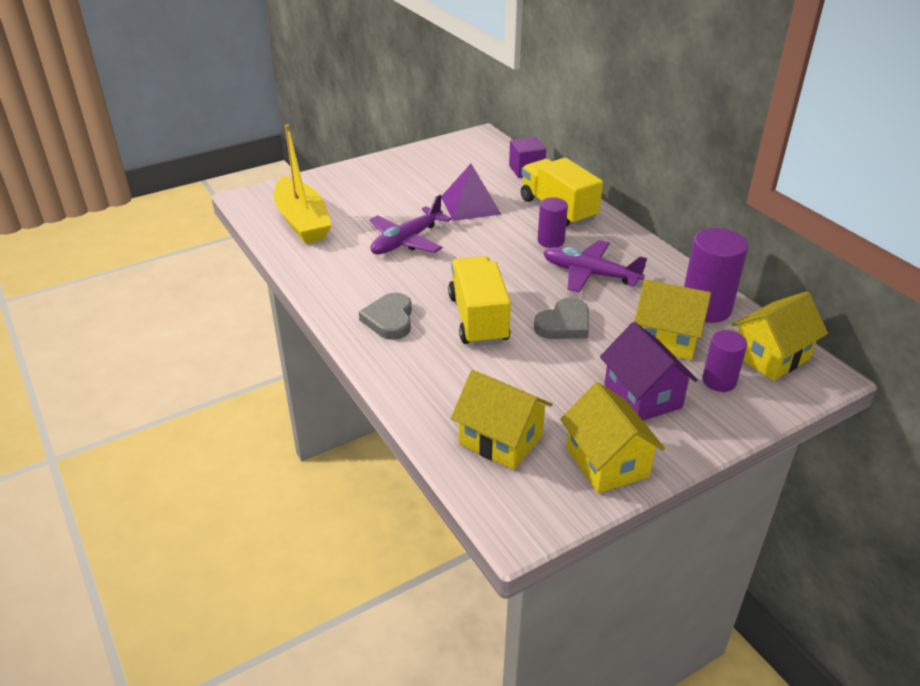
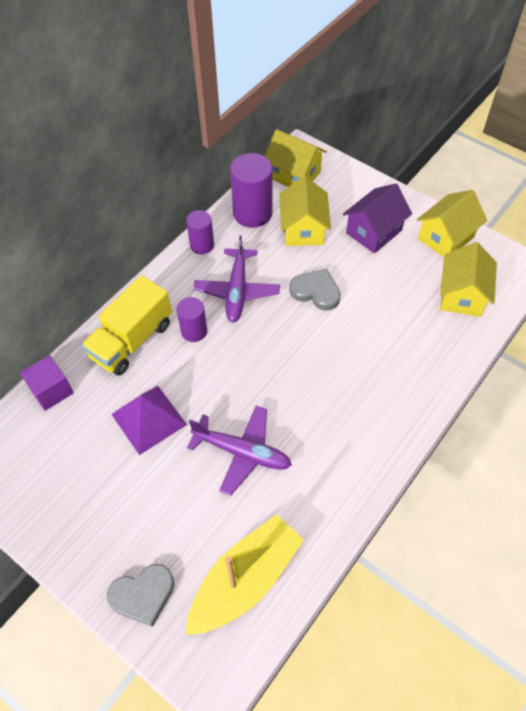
camera: 110 degrees left, 20 degrees up
(389, 319) = (373, 414): grey heart -> grey heart (143, 595)
(478, 319) = (338, 349): yellow truck -> none
(719, 381) = (335, 197): purple cylinder -> purple cylinder (202, 245)

